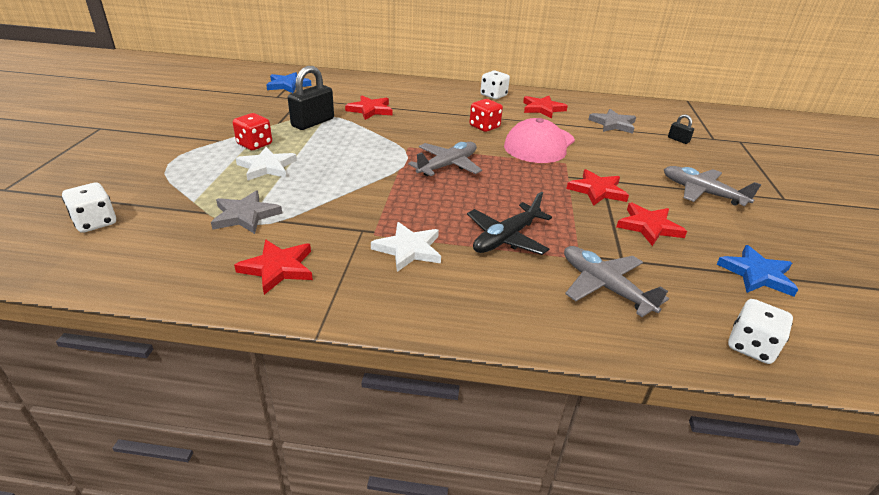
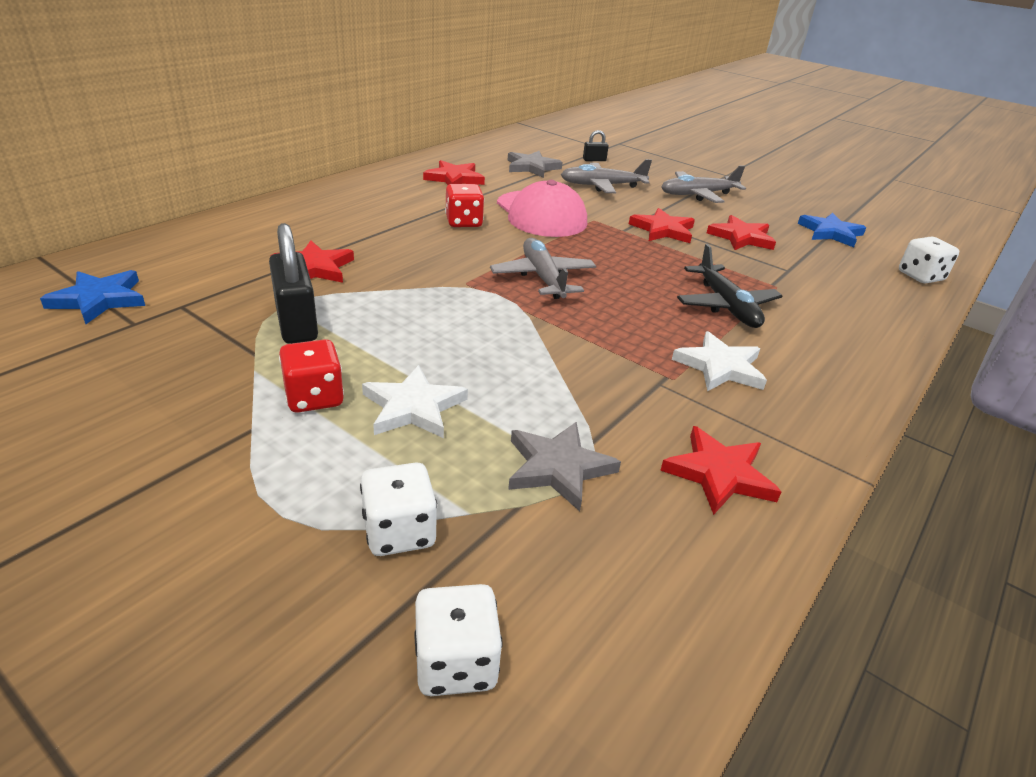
camera: 60 degrees left, 0 degrees up
(493, 95) = (381, 185): white dice -> white dice (399, 532)
(604, 287) = (829, 295): grey plane -> grey plane (602, 186)

